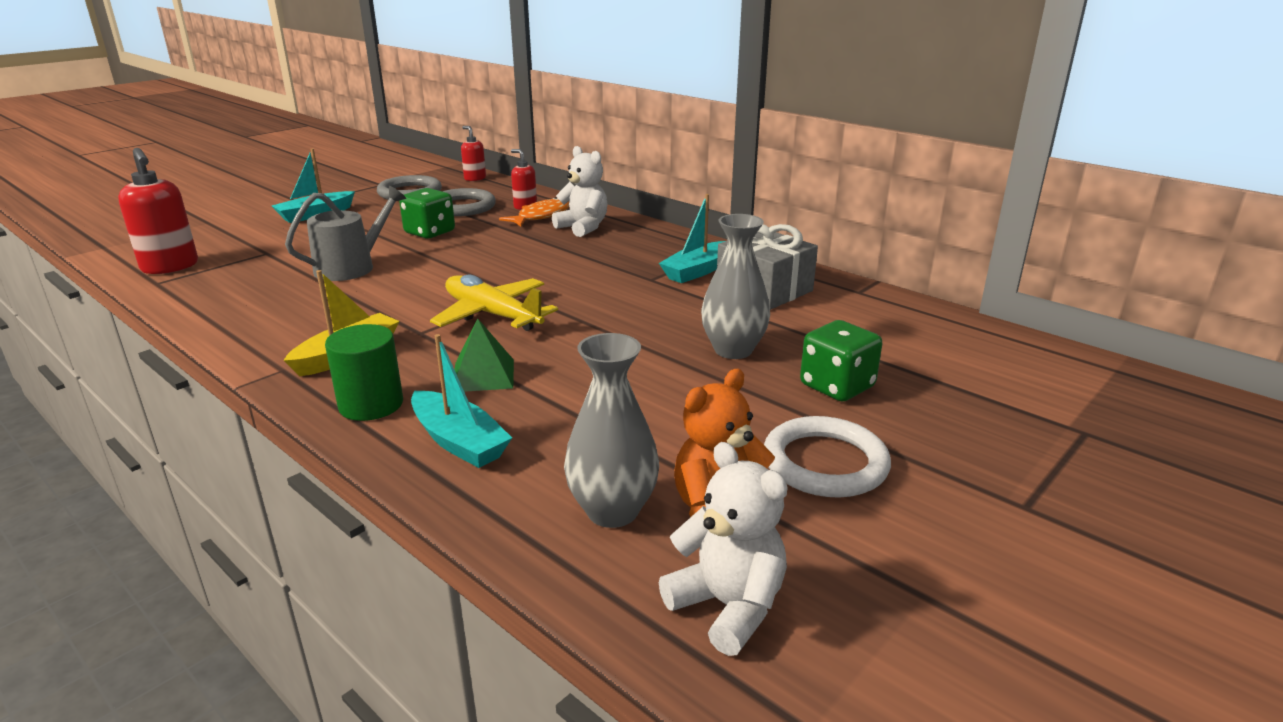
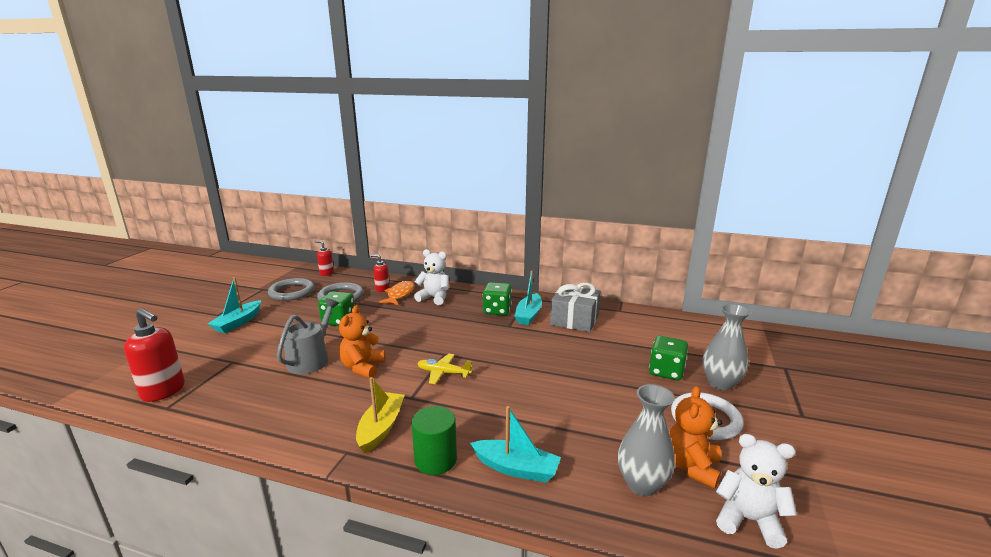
camera: 25 degrees left, 5 degrees down
(400, 288) = (363, 367): none -> orange teddy bear
(483, 375) = (482, 417): green pyramid -> none
(492, 315) = (443, 373): yellow plane -> yellow plane, size x0.63
(656, 257) = (497, 310): none -> green dice
(733, 350) = (597, 362): grey vase -> grey vase (720, 383)

